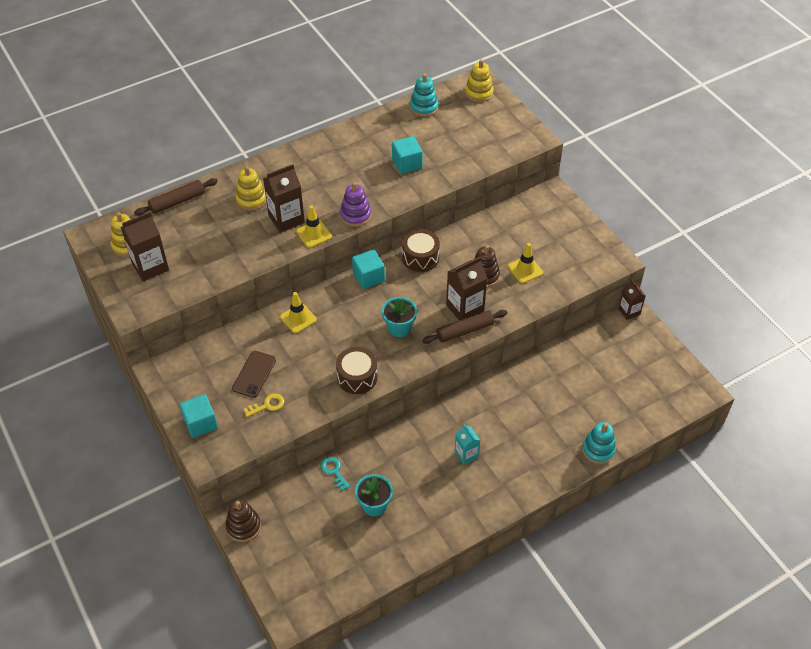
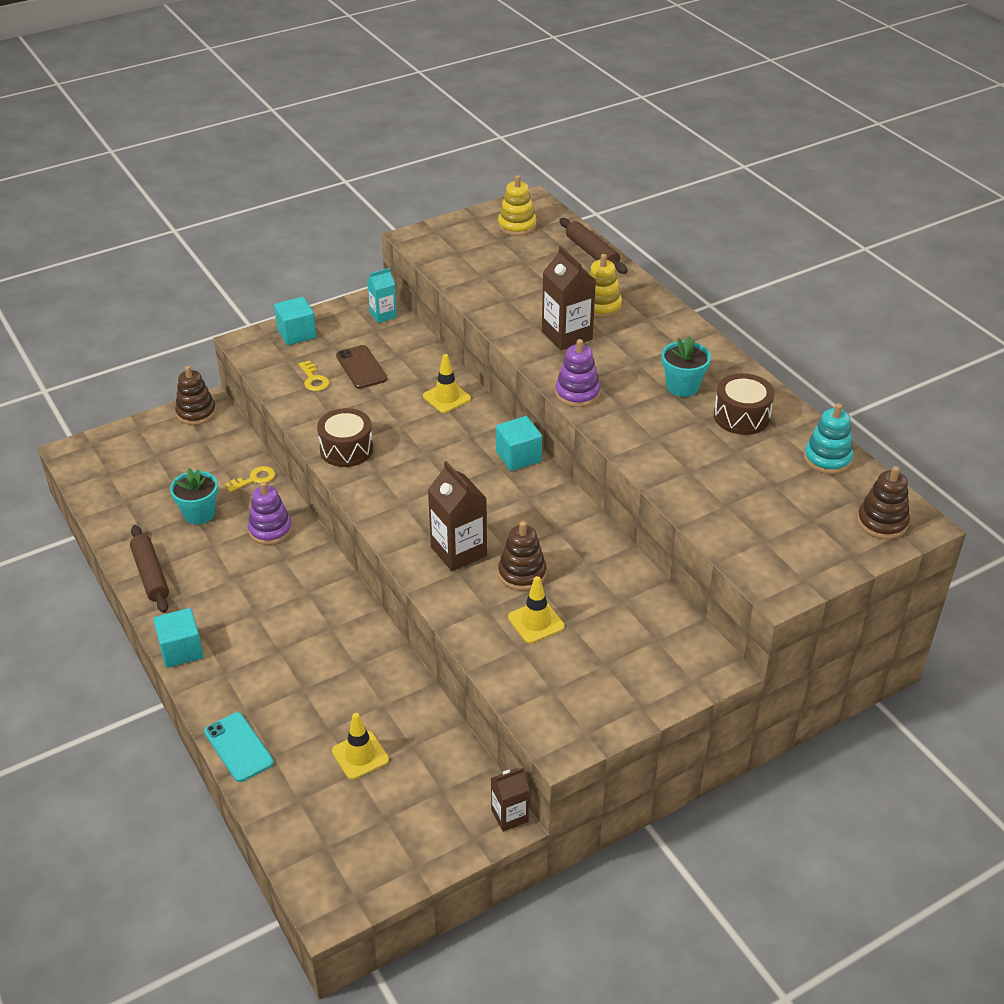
camera: 90 degrees right, 10 degrees down
(150, 266) = (483, 243): brown carton -> none
(254, 374) = (361, 367): brown phone -> brown phone turned 45 degrees clockwise
(314, 234) = (540, 359): yellow traffic cone -> yellow traffic cone (360, 755)
(334, 471) = (254, 479): turquoise key -> yellow key
(393, 454) = (270, 530): none -> purple stacking toy
(399, 327) = (426, 486): turquoise flower pot -> turquoise flower pot (682, 387)
(407, 164) = (691, 441): turquoise cube -> turquoise cube (181, 650)
(420, 257) = (557, 507): brown drum -> brown drum (741, 416)
(464, 331) = (416, 550): brown rolling pin -> brown rolling pin (151, 575)
(466, 454) = (257, 599): turquoise carton -> turquoise carton (383, 315)
(479, 93) = (882, 522): yellow stacking toy -> brown stacking toy
(598, 450) = (238, 747): turquoise stacking toy -> turquoise phone

